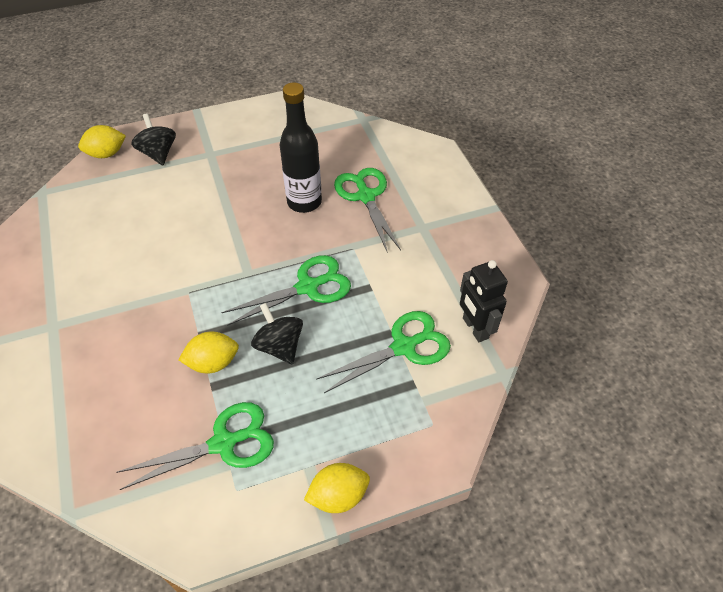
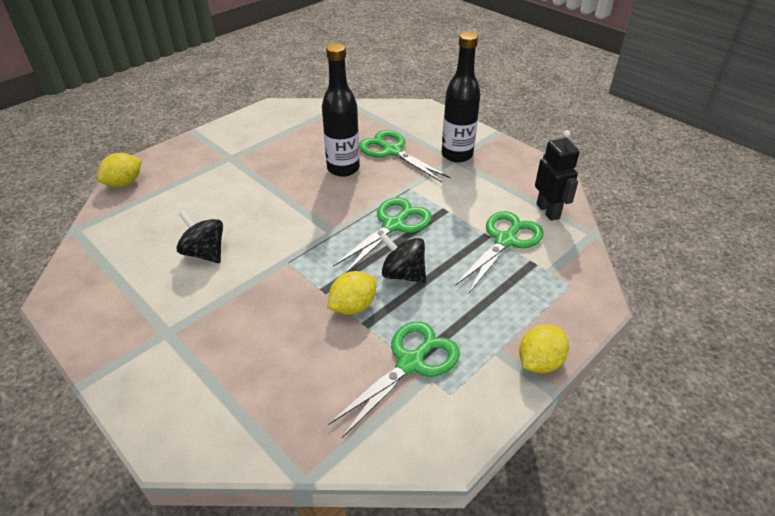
camera: 25 degrees left, 10 degrees down
(158, 153) = (178, 170): black spinning top -> black spinning top (205, 253)
(429, 223) = (457, 155): none -> black bottle
(475, 328) = (548, 211): black robot -> black robot turned 150 degrees counterclockwise

